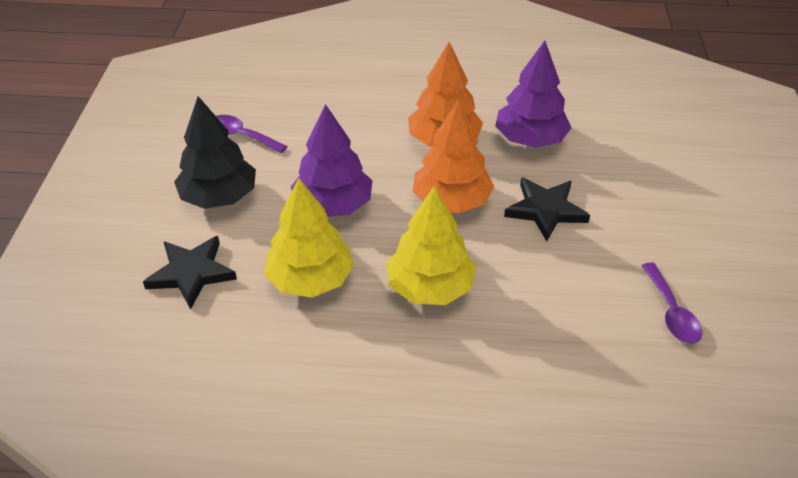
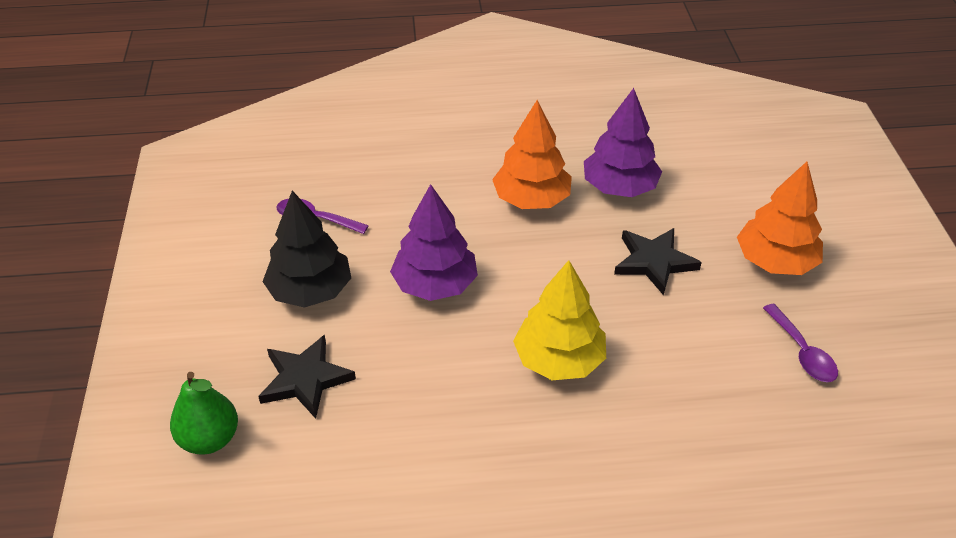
camera: 10 degrees left, 0 degrees up
(91, 313) = (209, 439): none -> green pear
(310, 279) = (433, 368): yellow tree -> none
(451, 201) = (557, 264): orange tree -> orange tree (775, 261)

